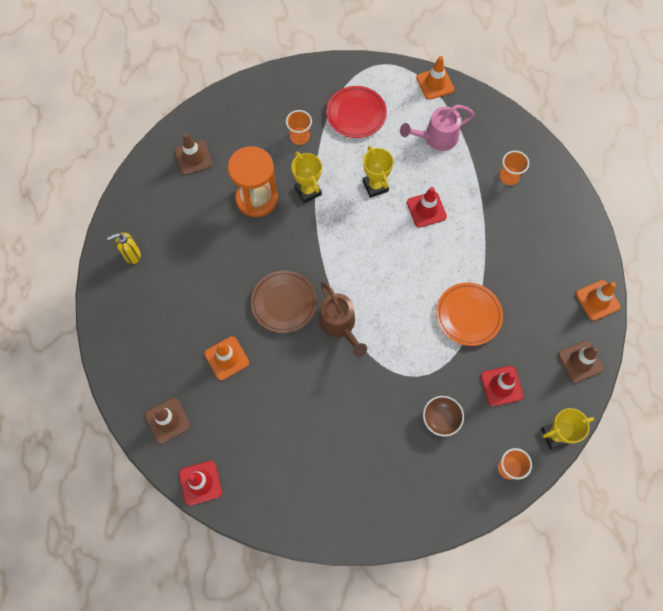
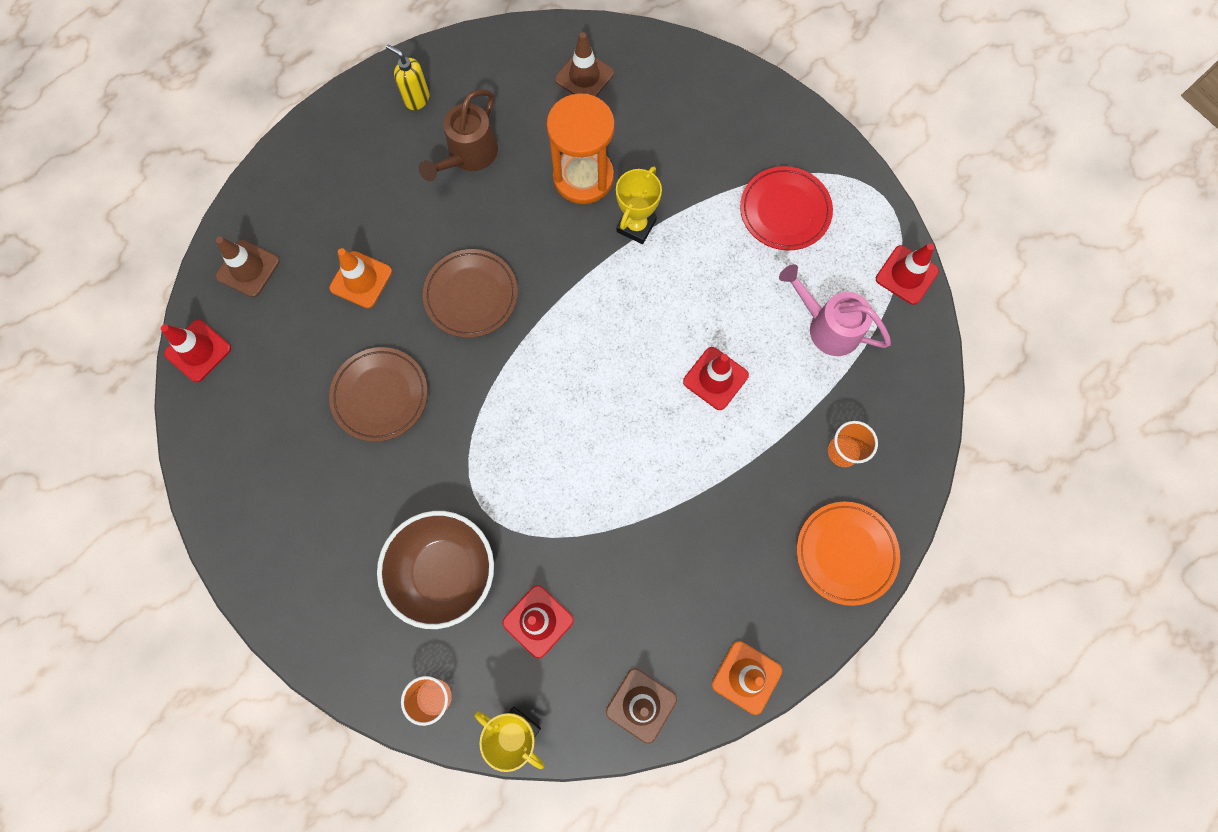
camera: 55 degrees right, 5 degrees up
(300, 137) = (702, 169): orange cup -> none
(309, 391) = (380, 396): none -> brown plate
(340, 325) = (486, 376): brown watering can -> brown watering can (468, 156)
(375, 186) = (702, 297): yellow trophy -> none
(435, 84) = (906, 275): orange traffic cone -> red traffic cone
(441, 419) = (445, 572): brown bowl -> brown bowl, size x1.87
(468, 315) = (606, 521): orange plate -> orange plate (845, 553)

